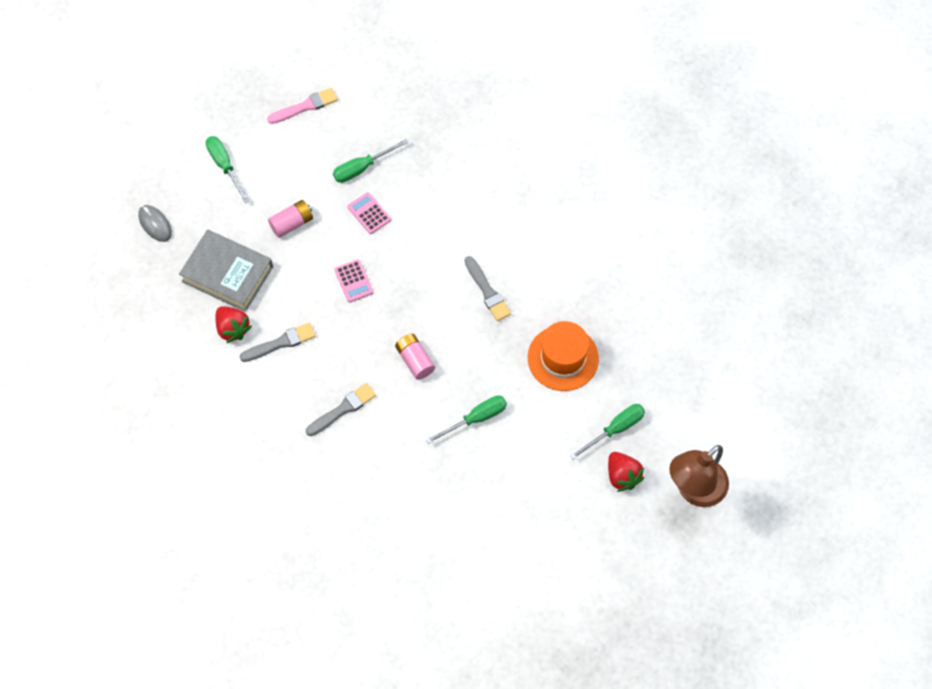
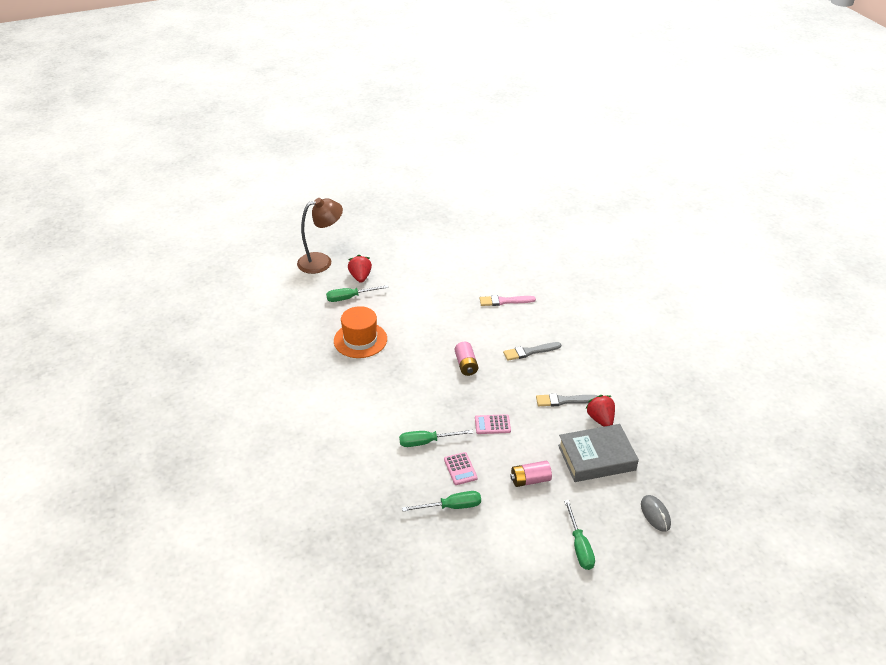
camera: 160 degrees left, 25 degrees down
(227, 274) = (596, 457): grey book -> grey book turned 60 degrees counterclockwise
(305, 106) = (484, 579): pink brush -> pink brush (504, 301)
(353, 281) = (492, 424): pink calculator -> pink calculator turned 90 degrees counterclockwise
(476, 418) = (438, 324): green screwdriver -> green screwdriver (426, 442)
(487, 291) = (391, 391): grey brush -> none

